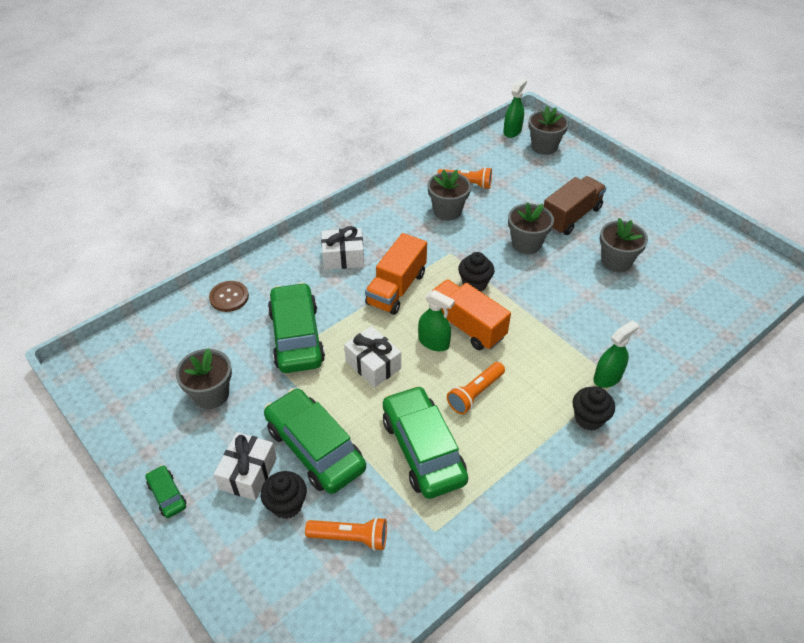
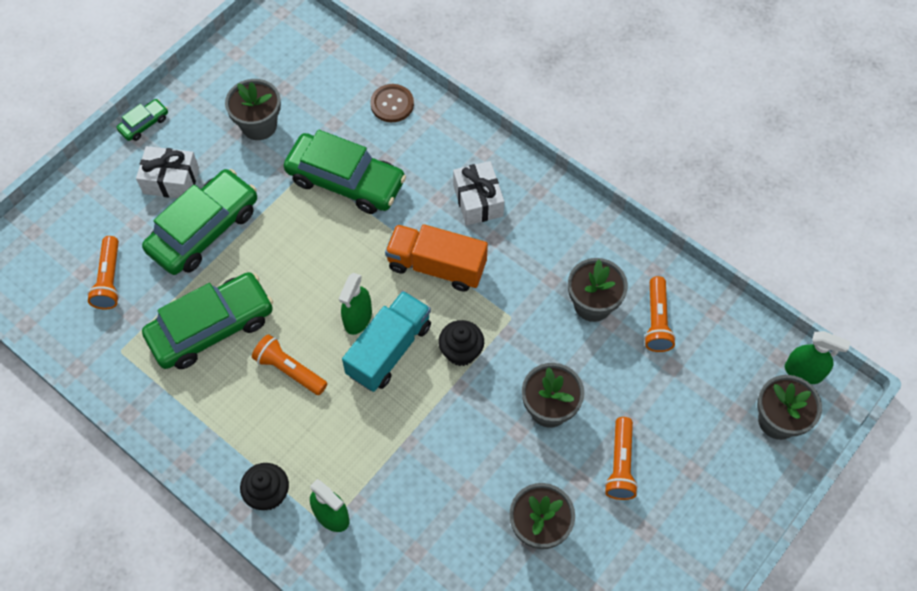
camera: 80 degrees right, 15 degrees up
(286, 505) = (140, 220): black cupcake -> none
(296, 336) = (345, 181): green car -> green car turned 45 degrees clockwise
(373, 365) = (316, 262): white gift -> none
(466, 326) = (389, 350): orange truck -> turquoise truck
(571, 217) = (620, 465): brown truck -> orange flashlight

